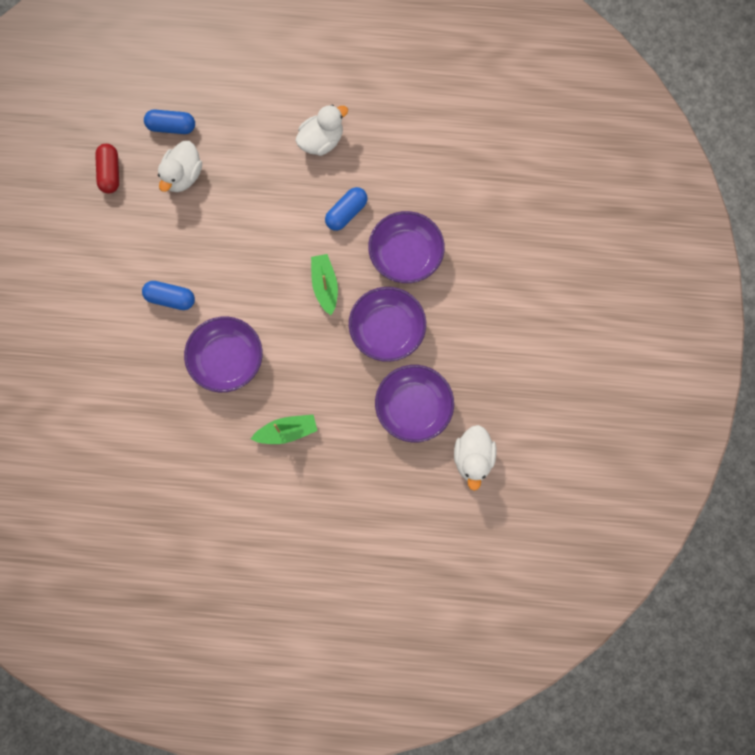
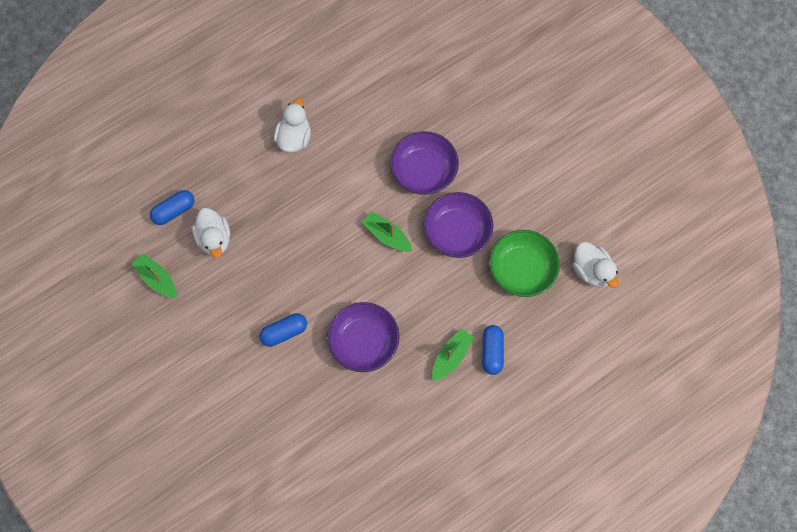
camera: 40 degrees left, 5 degrees down
(110, 173) = (157, 279): red capsule -> green boat
(346, 213) = (357, 174): blue capsule -> blue capsule (492, 352)
(413, 407) = (522, 269): purple bowl -> green bowl

